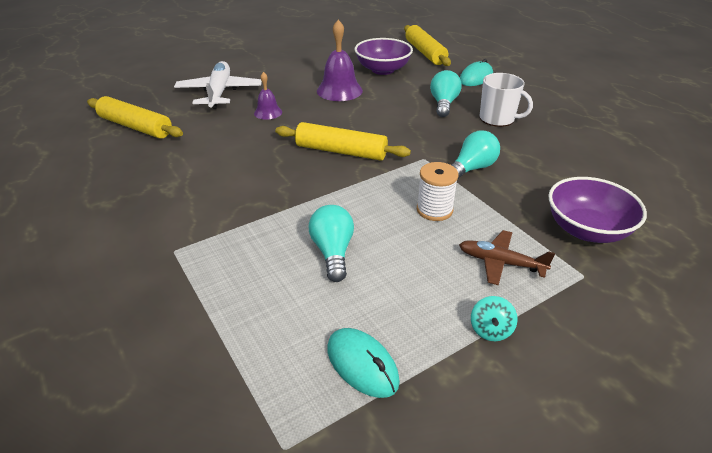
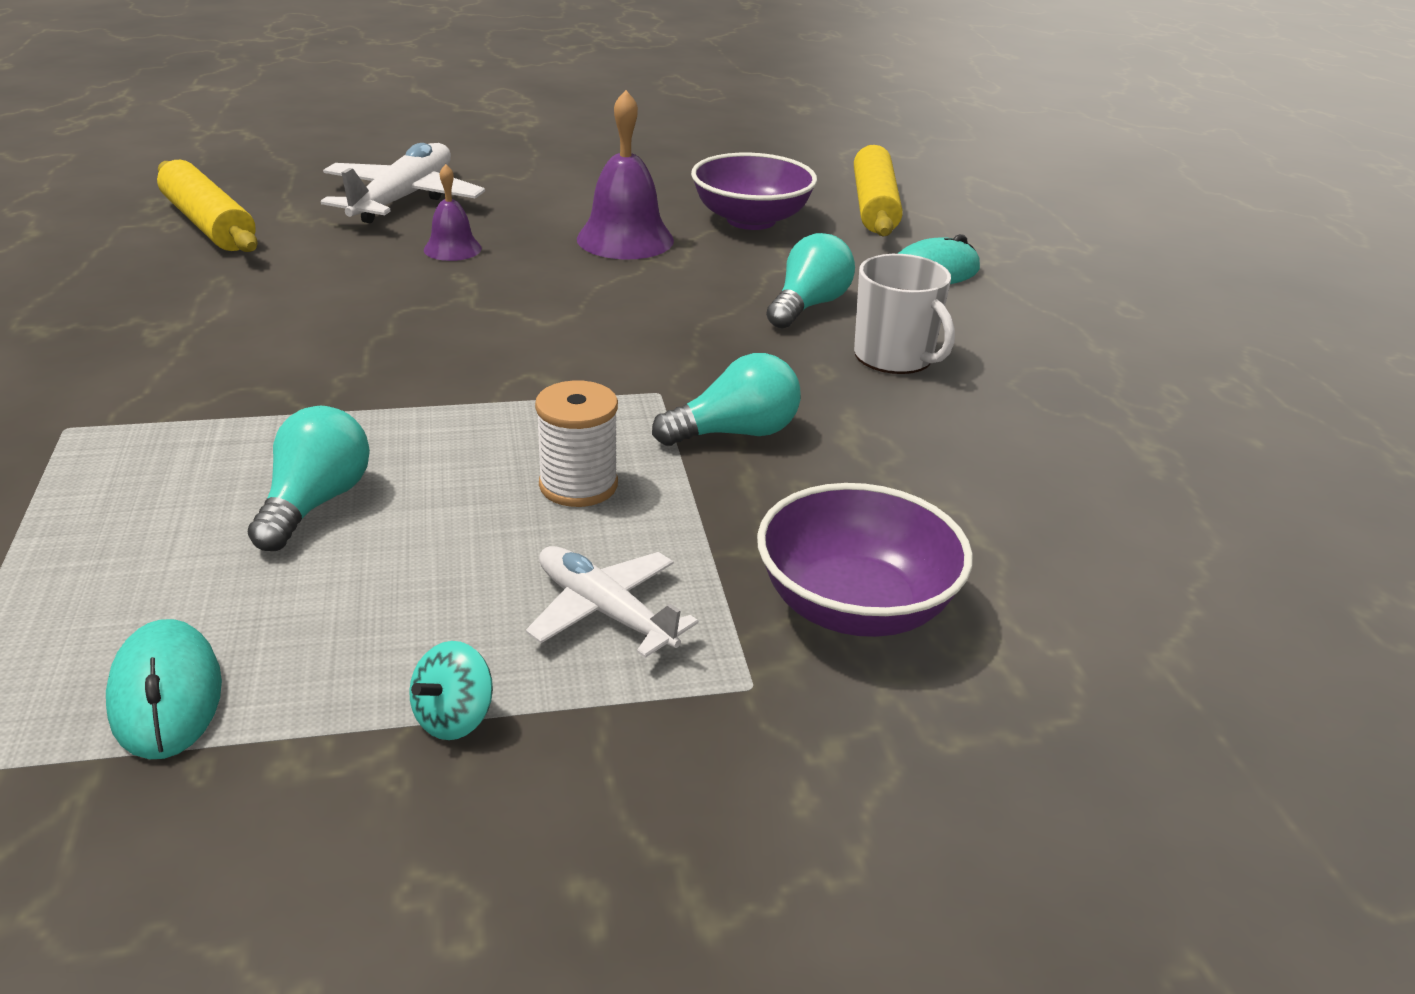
camera: 20 degrees right, 5 degrees down
(341, 151) = (513, 343): yellow rolling pin -> none
(501, 263) = (605, 611): brown plane -> white plane

